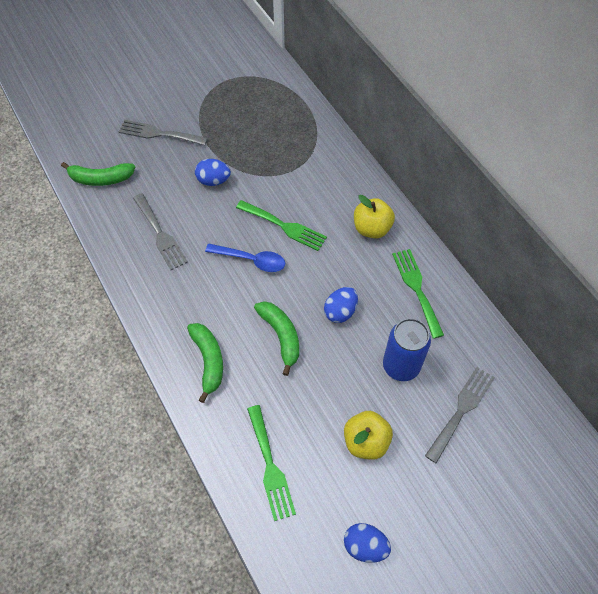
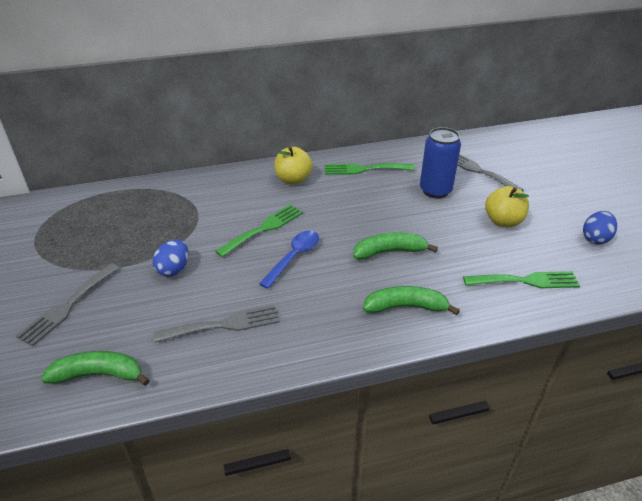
camera: 75 degrees left, 20 degrees down
(101, 179) = (99, 374): green banana -> green banana turned 105 degrees counterclockwise
(340, 311) = (373, 212): blue egg -> none

